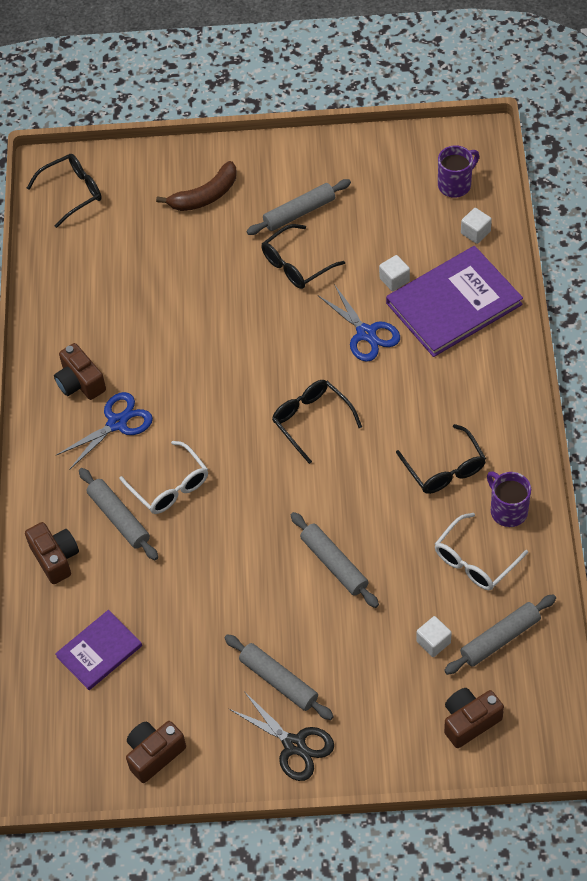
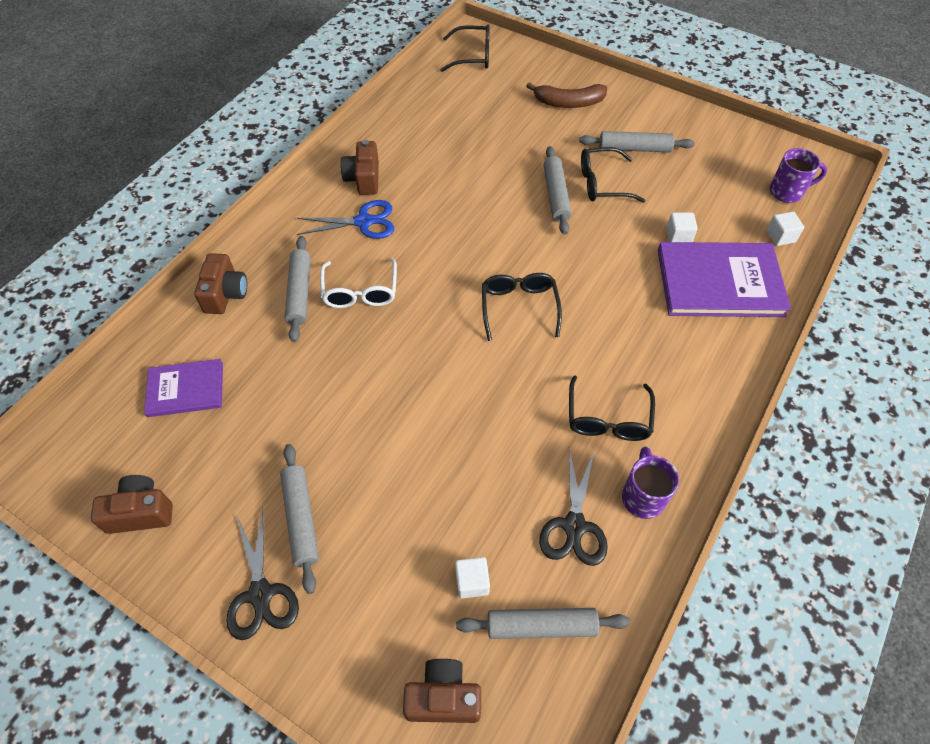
camera: 30 degrees right, 0 degrees up
(334, 564) = (439, 442): grey rolling pin -> grey rolling pin (556, 195)
(366, 333) = (621, 264): blue scissors -> none
(475, 560) = (574, 526): white glasses -> black scissors

